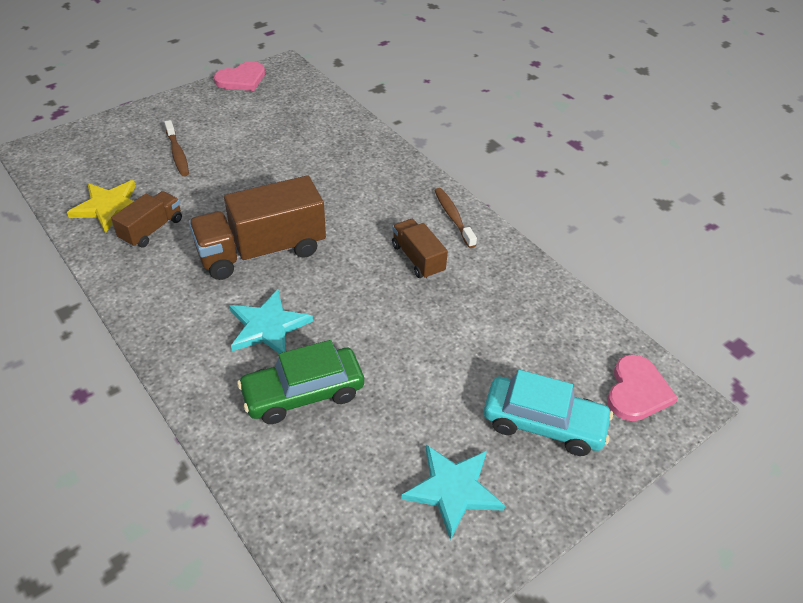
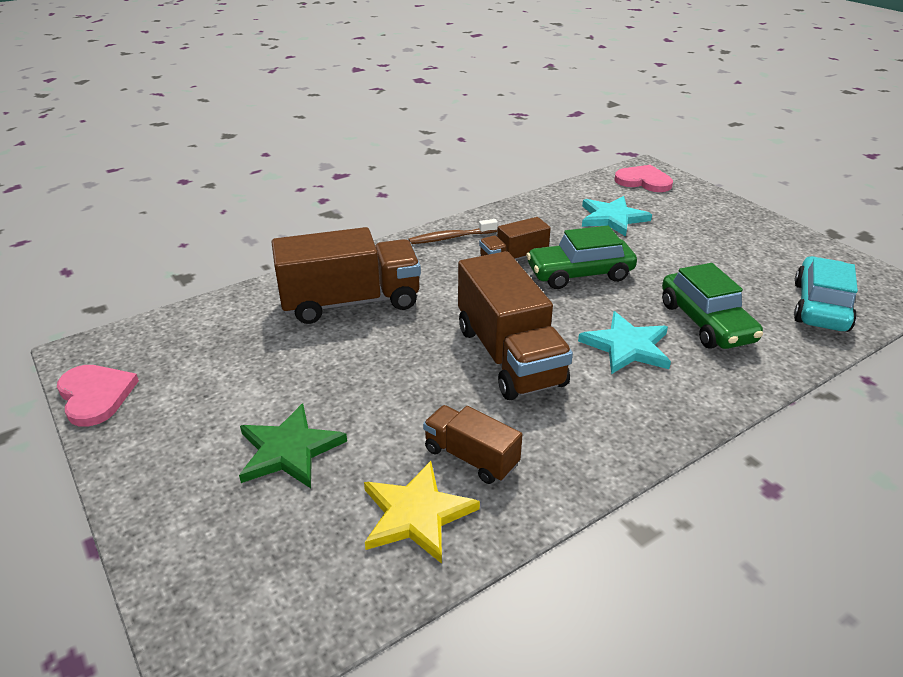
camera: 85 degrees left, 10 degrees down
(177, 154) = (289, 450): brown toothbrush -> green star
(341, 165) = (350, 302): none -> brown truck
(392, 305) = (580, 274): none -> green car
(453, 489) = (766, 253): turquoise star -> turquoise star (612, 218)
(543, 423) = (688, 215): turquoise car -> turquoise car (820, 306)

